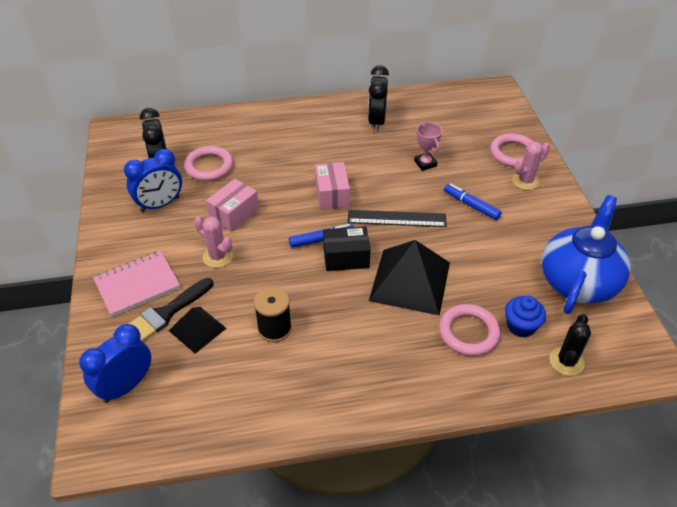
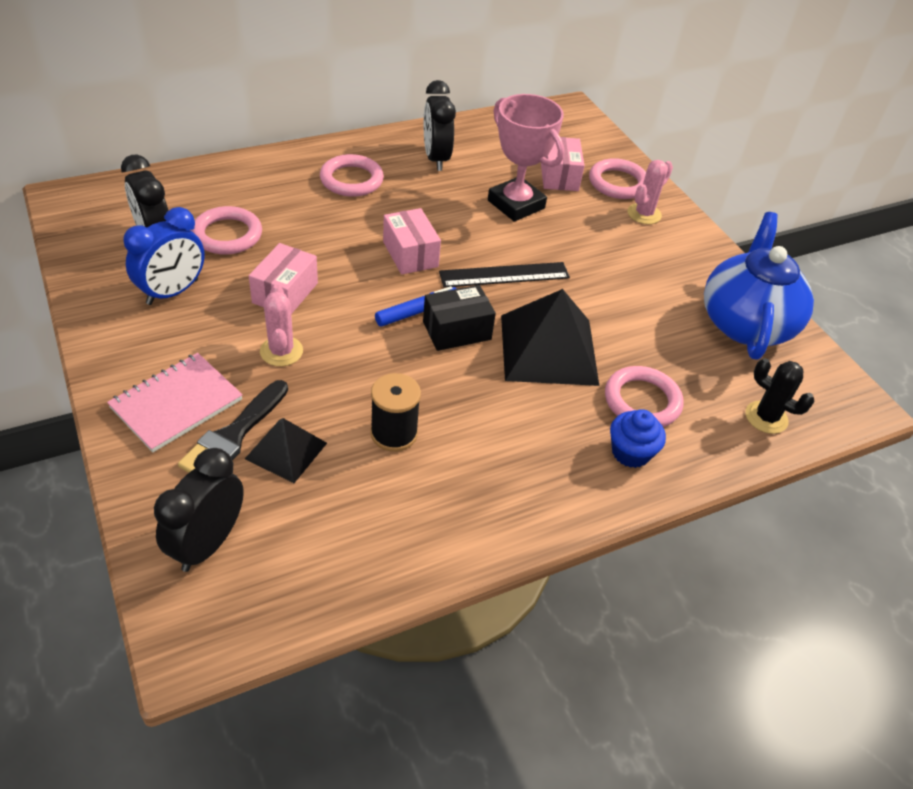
camera: 20 degrees left, 0 degrees up
(126, 386) = (208, 543): blue clock -> black clock
(217, 257) = (281, 351): pink cactus -> pink cactus turned 60 degrees clockwise
(309, 133) = (351, 180): none -> pink ring
(425, 163) = (516, 204): pink trophy -> pink trophy, size x1.88
(467, 144) = (559, 176): none -> pink box
(471, 205) = (590, 249): blue marker -> none
(521, 326) = (700, 384): blue cupcake -> blue cupcake (630, 452)
(566, 361) = (766, 417): black cactus -> black cactus turned 60 degrees counterclockwise

